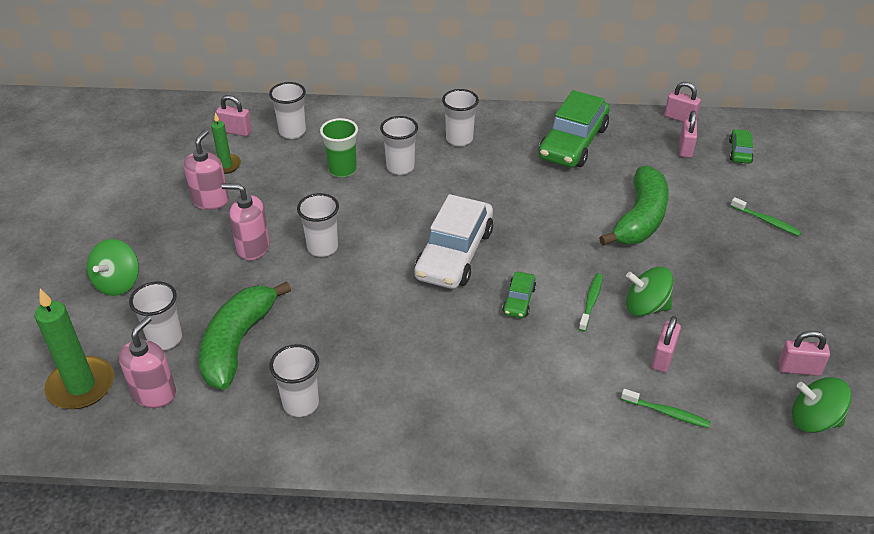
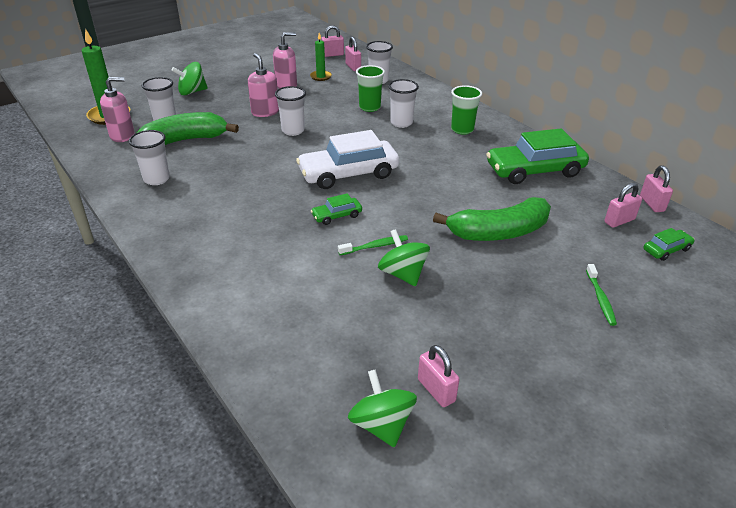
camera: 50 degrees right, 5 degrees down
(459, 139) = (462, 129): white cup -> green cup
(663, 357) = (357, 304): pink padlock -> pink padlock (332, 55)
(666, 413) = (299, 330): green toothbrush -> none

